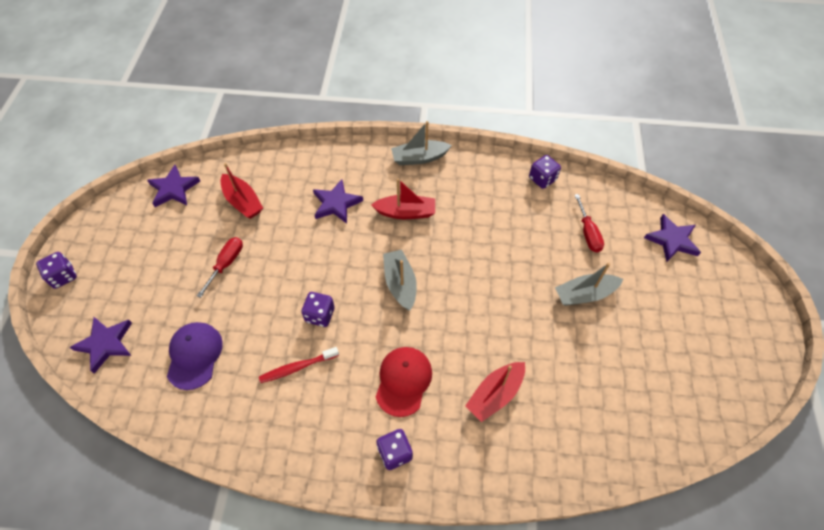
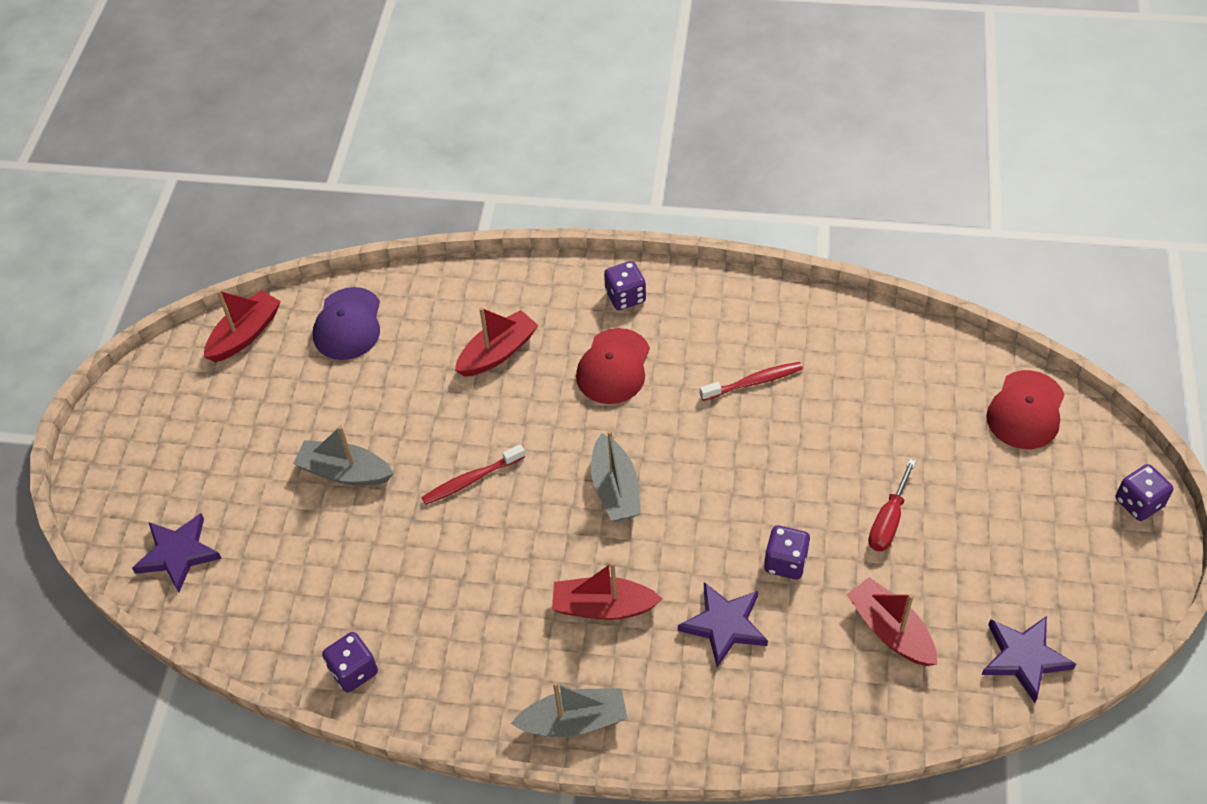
camera: 175 degrees left, 5 degrees down
(105, 344) = (1026, 410): purple star -> red cap
(194, 355) = (896, 396): purple cap -> purple cap (348, 324)
(320, 315) = (731, 446): purple dice -> purple dice (785, 562)
(497, 289) = (471, 480): none -> red toothbrush
(584, 294) = (345, 472): grey boat -> grey boat turned 150 degrees counterclockwise
(588, 233) = (307, 567): red screwdriver -> none
(705, 412) = (245, 334): none -> red boat

